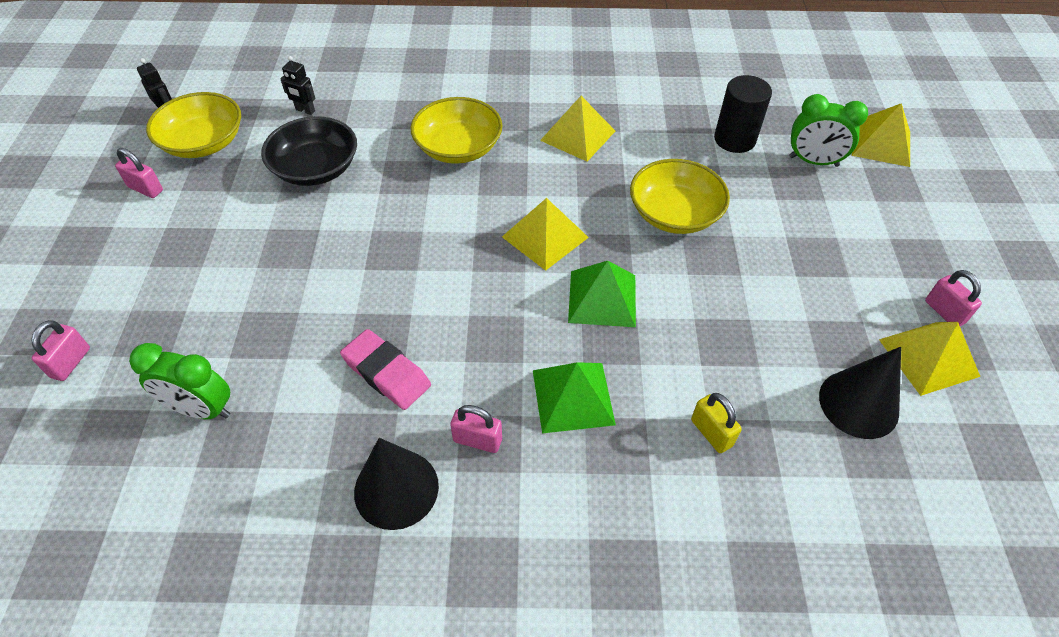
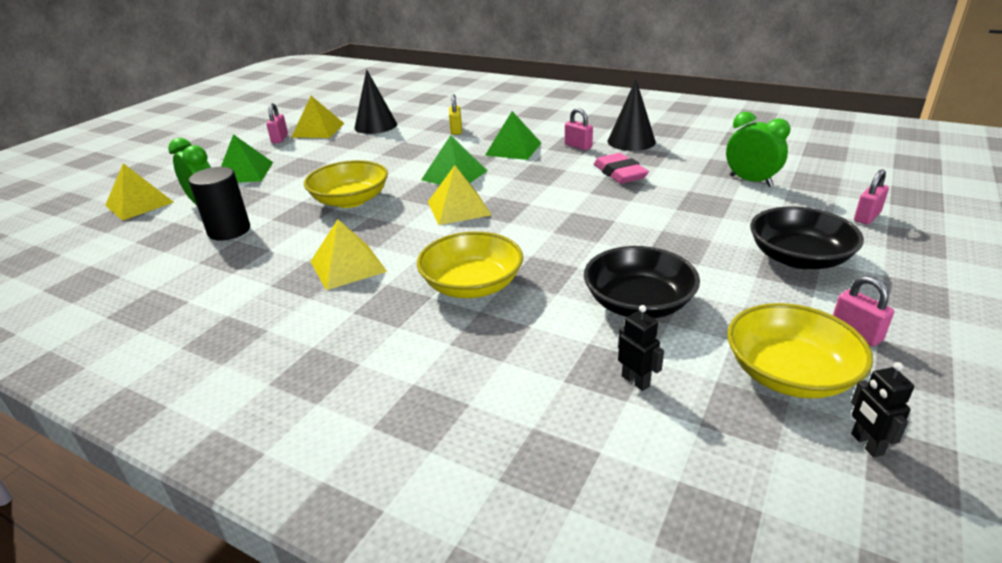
camera: 150 degrees left, 20 degrees down
(170, 263) = (798, 258): none -> black bowl
(862, 222) = (244, 173): none -> green pyramid

